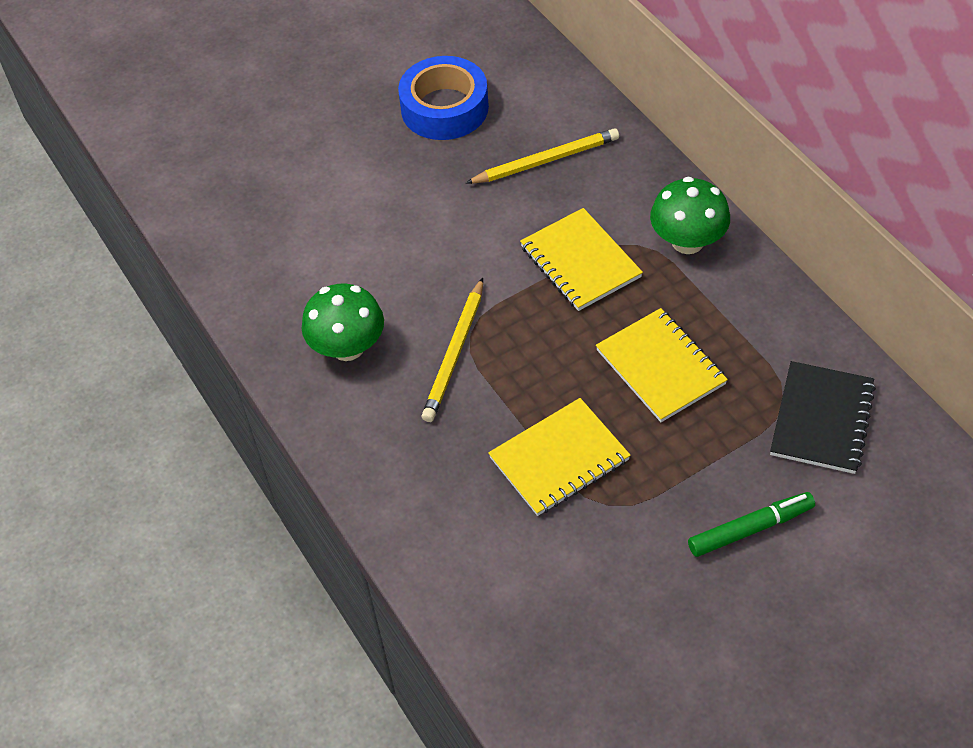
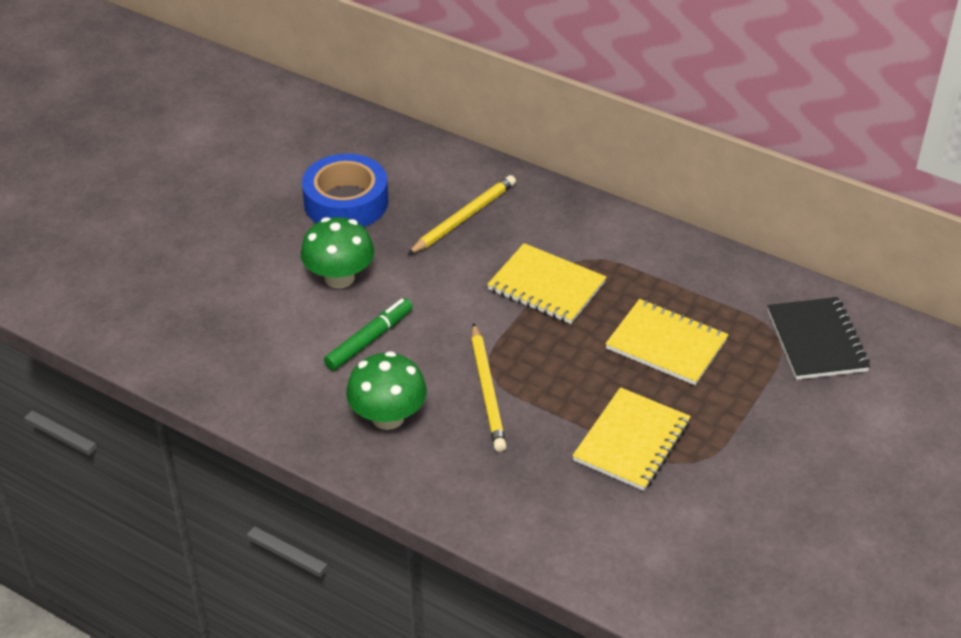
camera: 30 degrees left, 10 degrees down
(687, 241) = (624, 244): green mushroom -> green mushroom (339, 278)
(750, 529) = (817, 439): green marker -> green marker (369, 340)

